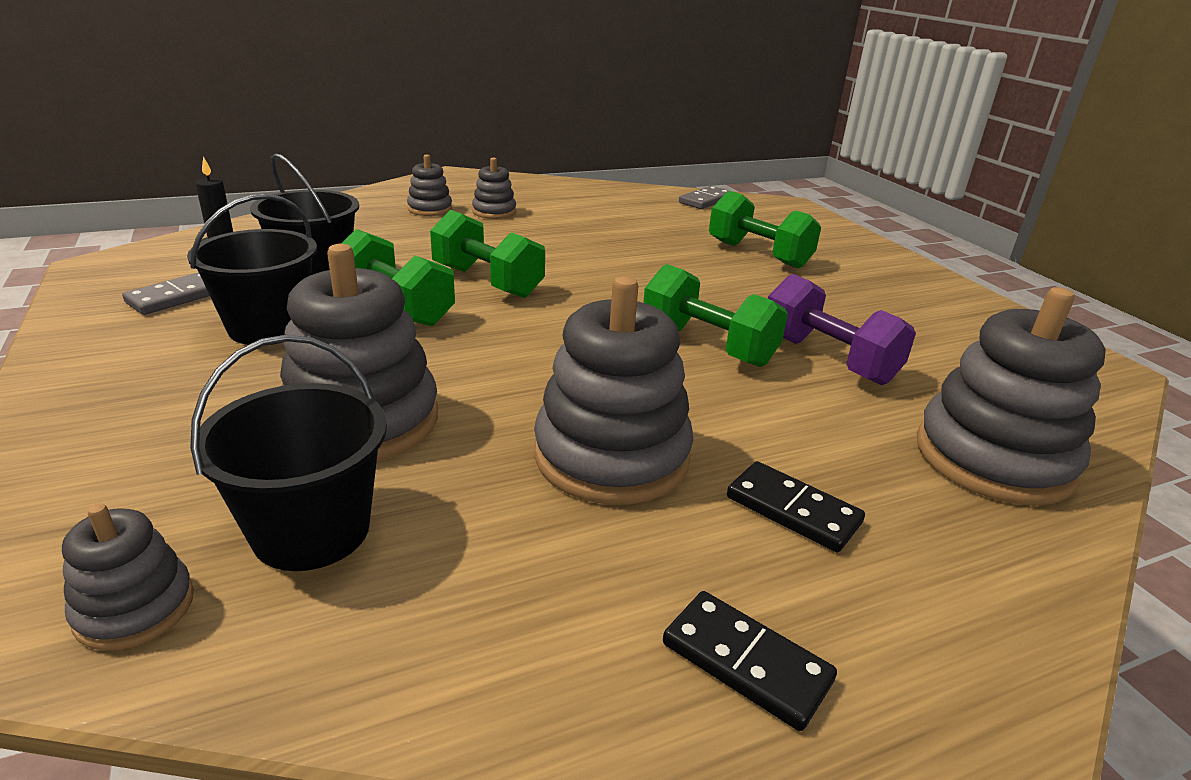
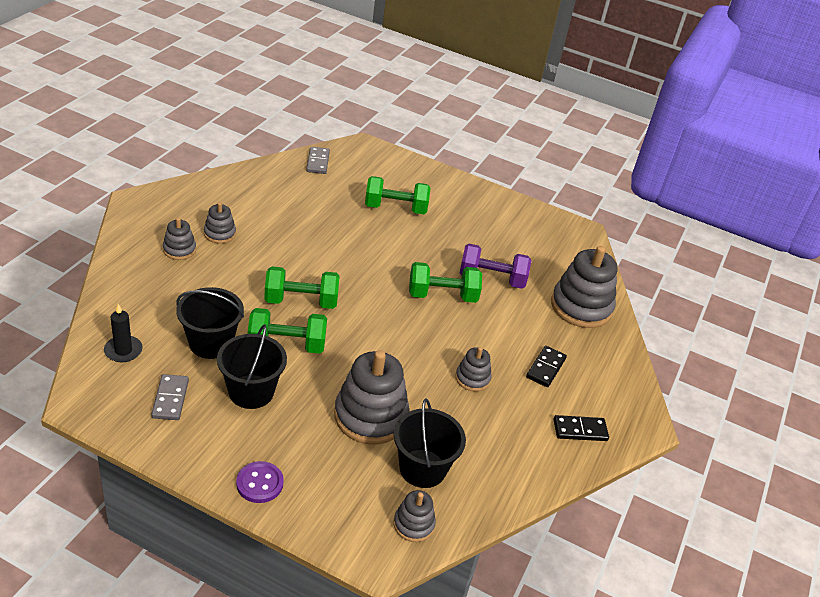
camera: 45 degrees left, 10 degrees up
(77, 414) = (259, 483): none -> purple button
(611, 456) = (472, 378): grey stacking toy -> grey stacking toy, size x0.51
(792, 510) = (546, 368): black domino -> black domino turned 60 degrees counterclockwise

